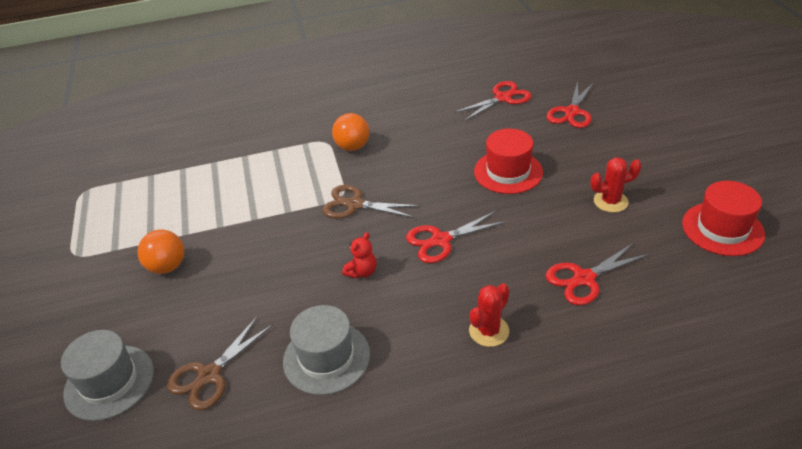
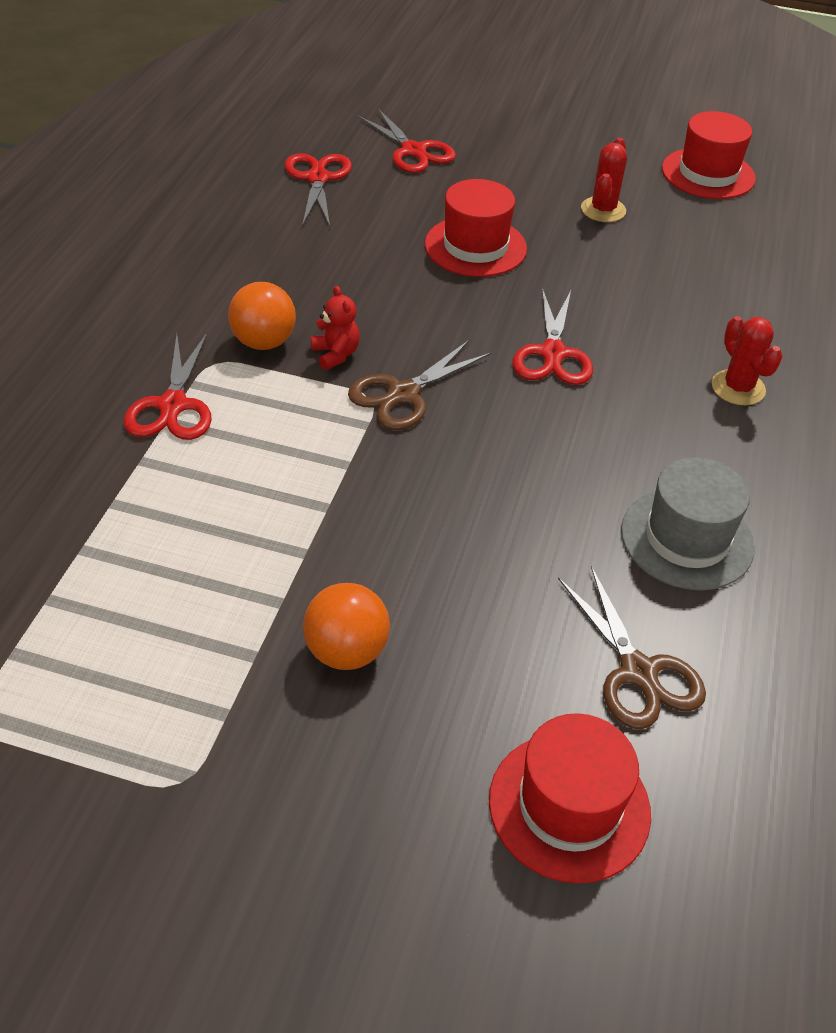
camera: 65 degrees left, 5 degrees up
(109, 382) = (569, 806): grey hat -> red hat
(362, 272) = (551, 444): red teddy bear -> red teddy bear (336, 354)
(584, 279) = (709, 287): red scissors -> red scissors (172, 406)

